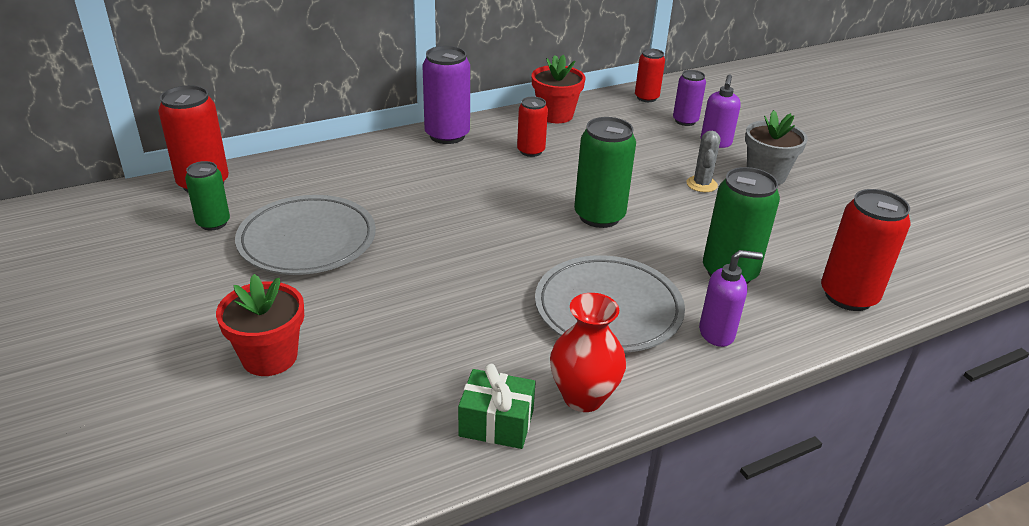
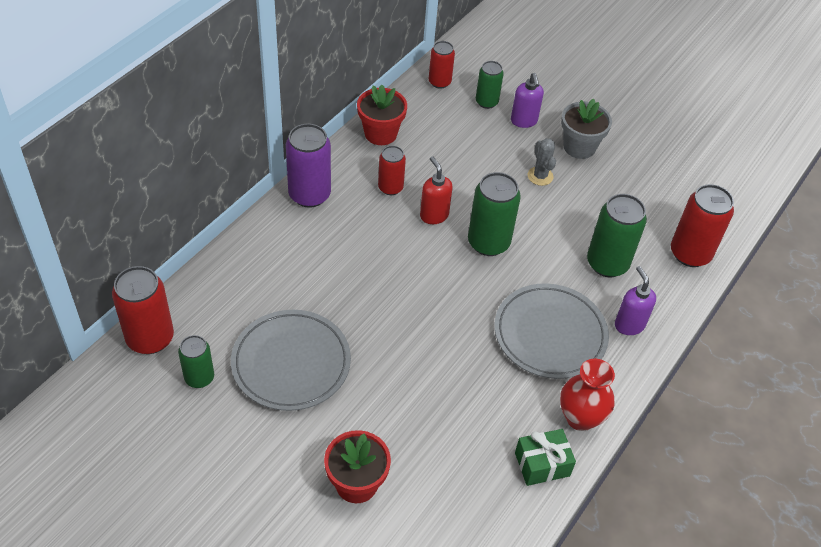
camera: 30 degrees left, 15 degrees up
(557, 181) = (434, 215): none -> red soap dispenser
(685, 121) = (486, 102): purple can -> green can
(717, 333) = (629, 325): purple soap dispenser -> purple soap dispenser turned 75 degrees counterclockwise

